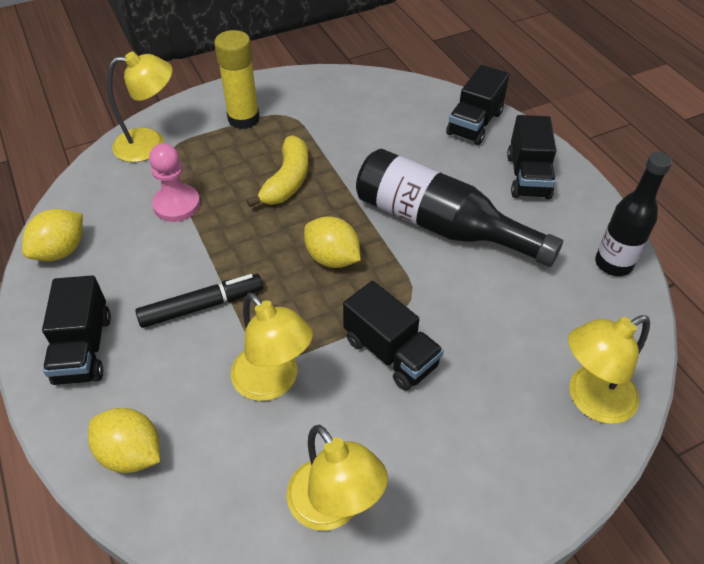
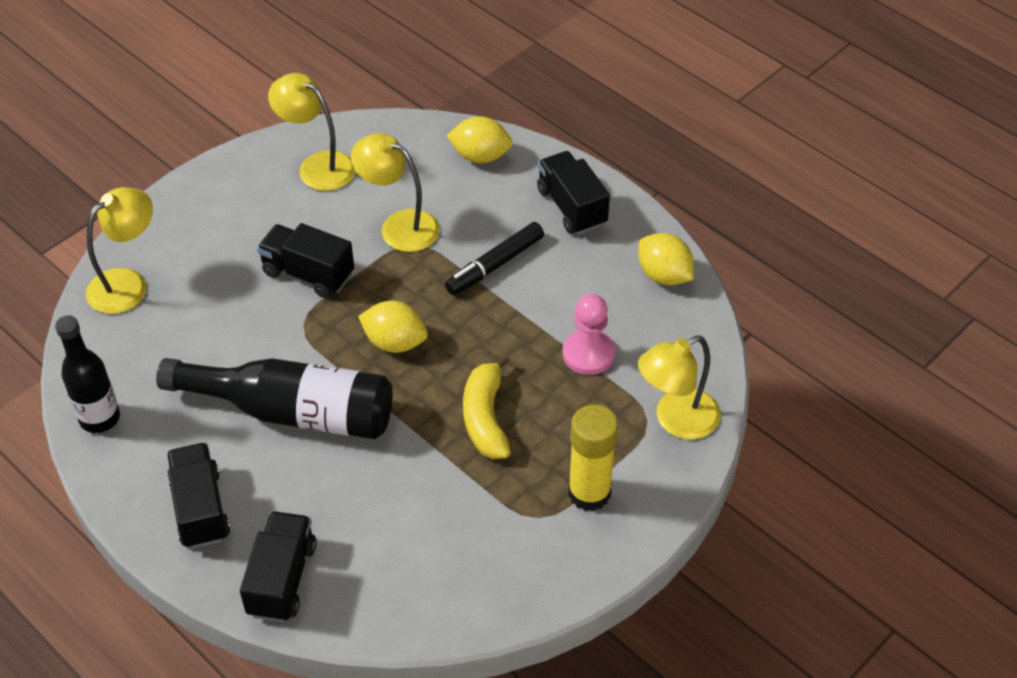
camera: 160 degrees right, 0 degrees up
(61, 251) = (664, 275): yellow lemon -> yellow lemon turned 60 degrees counterclockwise

